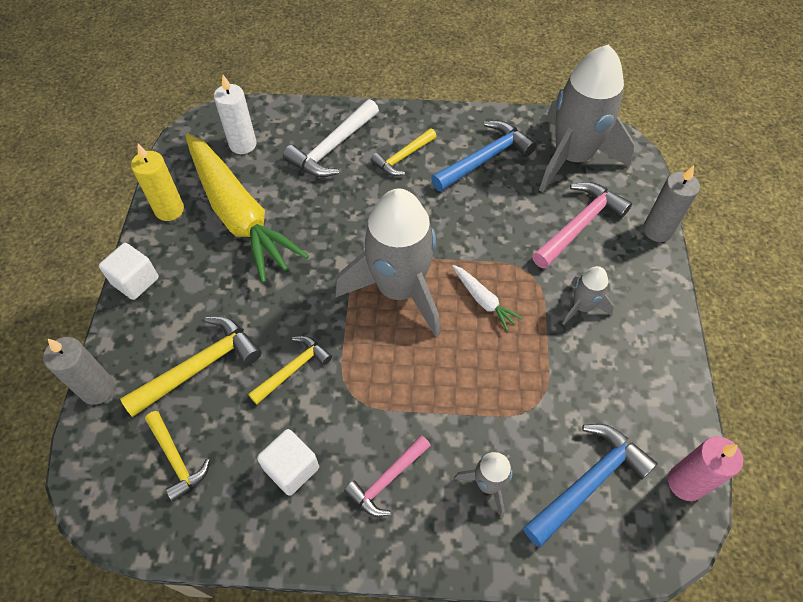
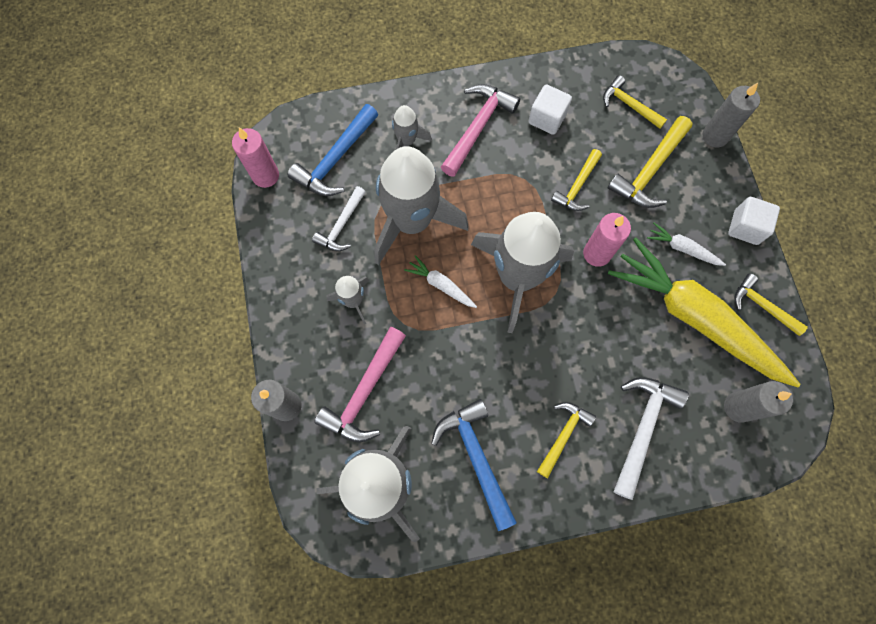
camera: 165 degrees right, 15 degrees up
(169, 210) = (762, 306): yellow candle -> yellow hammer
(213, 276) = (682, 248): none -> white carrot
(243, 144) = (738, 407): white candle -> grey candle
(305, 292) = (597, 253): none -> pink candle
(387, 480) = (478, 127): pink hammer -> pink hammer, size x1.55
(485, 158) = (476, 457): blue hammer -> blue hammer turned 120 degrees clockwise
(502, 376) = (412, 221): none -> grey rocket
(588, 392) = (341, 225): none -> white hammer

